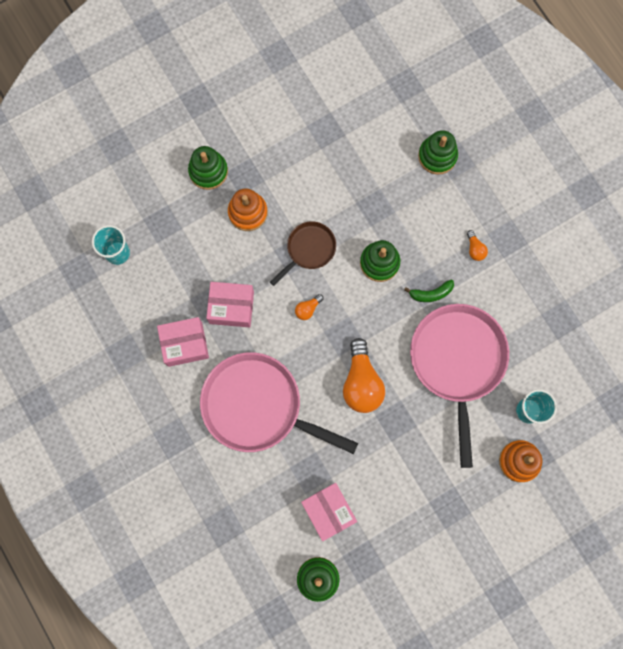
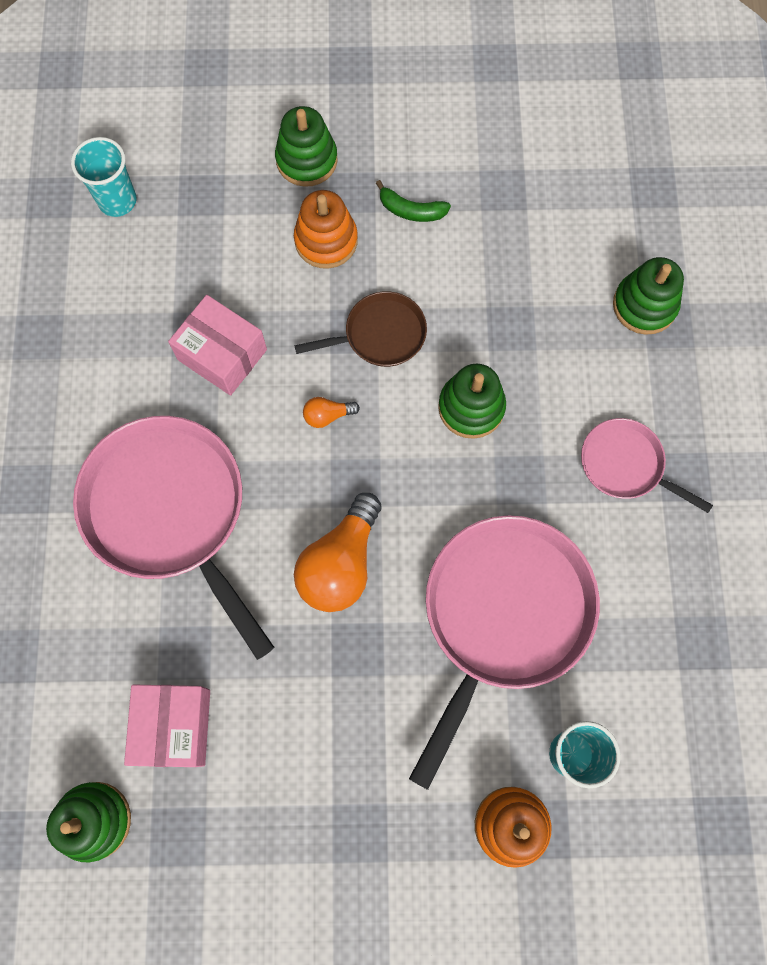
camera: 30 degrees right, 5 degrees down
(185, 344) = (126, 369): pink box -> none
(431, 293) = (521, 493): green banana -> green banana (411, 210)
(475, 249) = (625, 465): orange light bulb -> pink pan

